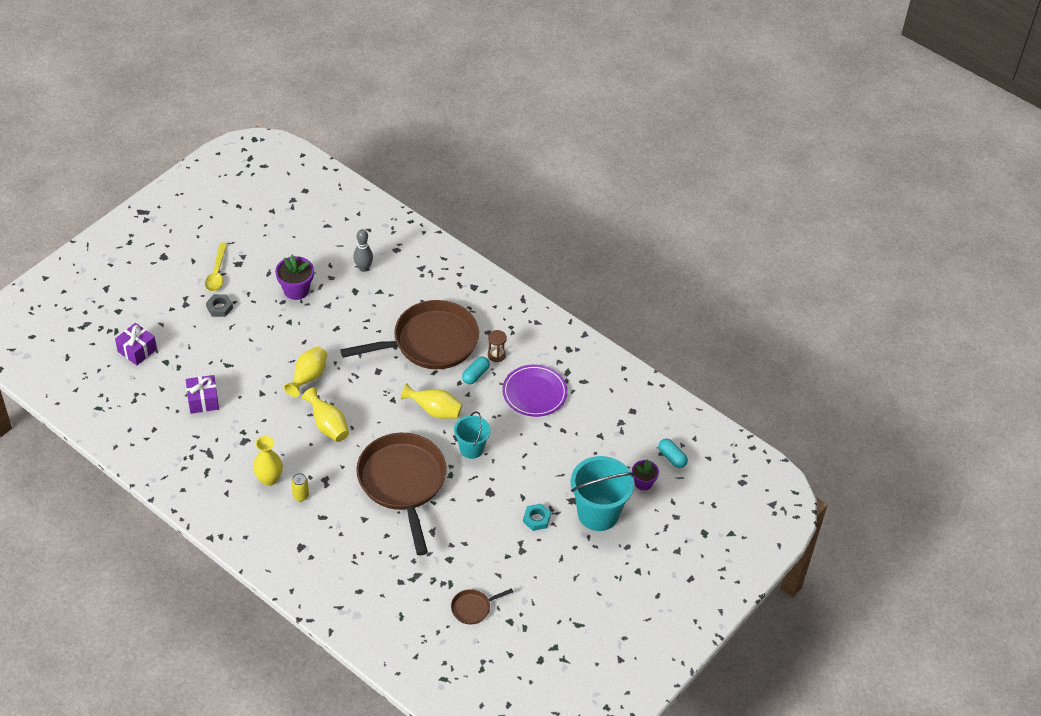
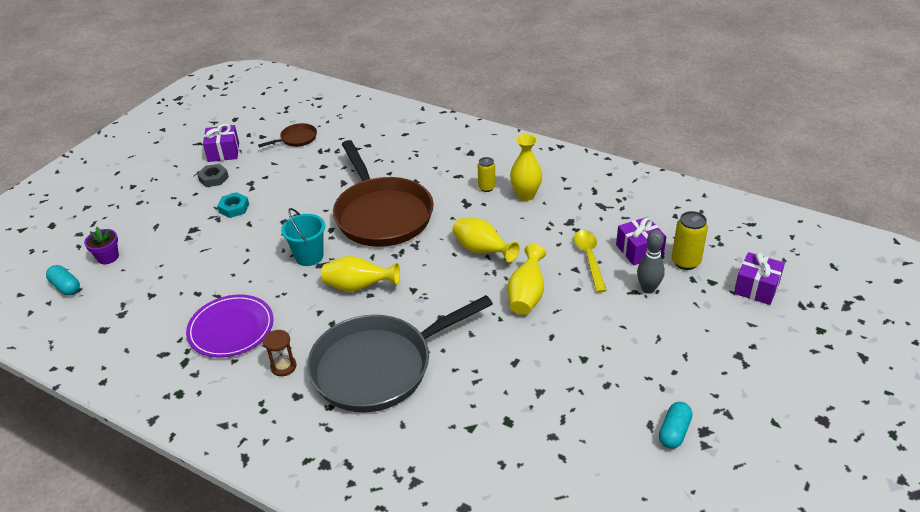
camera: 175 degrees right, 10 degrees down
(174, 383) = (685, 262): none -> yellow can
(217, 273) = (726, 410): yellow spoon -> yellow spoon (589, 258)
(219, 307) = (689, 359): grey nut -> grey nut (214, 178)
(296, 290) = (595, 406): purple flower pot -> none
(363, 268) = (507, 462): grey bowling pin -> grey bowling pin (648, 289)
(429, 342) = (379, 367): brown pan -> grey pan
(475, 375) = (311, 336): turquoise capsule -> turquoise capsule (674, 432)
(550, 603) = (223, 152): none -> purple gift
(598, 513) = (166, 223): turquoise bucket -> none

